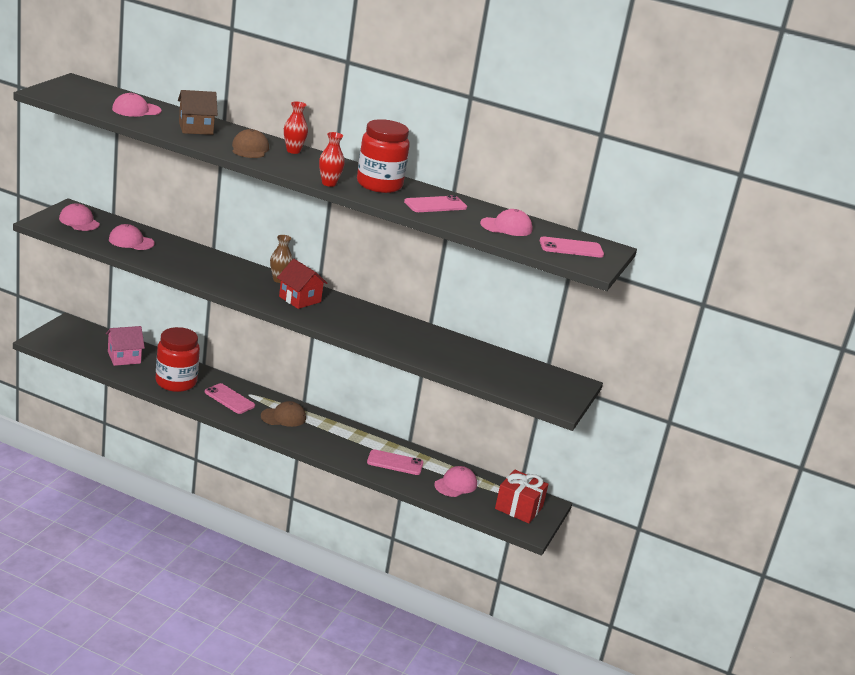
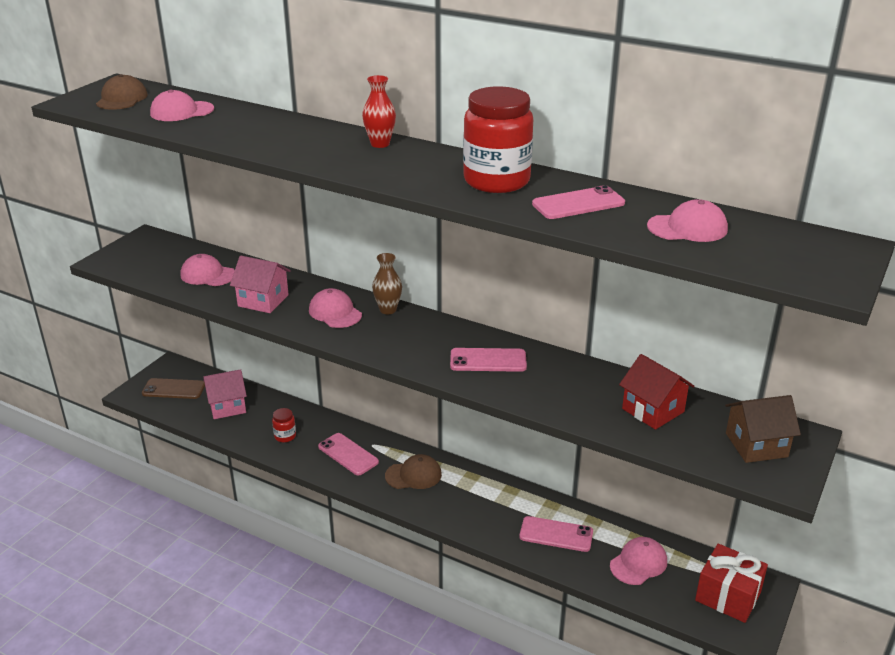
camera: 10 degrees right, 5 degrees up
(75, 341) = (174, 389): none -> brown phone
(79, 221) = (150, 254): pink cap -> pink cap (335, 312)
(176, 382) = (285, 436): red jar -> red jar, size x0.44
(180, 264) = (263, 300): none -> pink house
(195, 128) = (253, 127): brown house -> brown house (756, 445)
(250, 149) = (320, 148): brown cap -> brown cap (122, 99)
(300, 299) = (412, 337): red house -> red house (653, 410)
(329, 183) = (424, 188): red vase -> none
(571, 248) = (793, 253): pink phone -> pink phone (488, 360)

